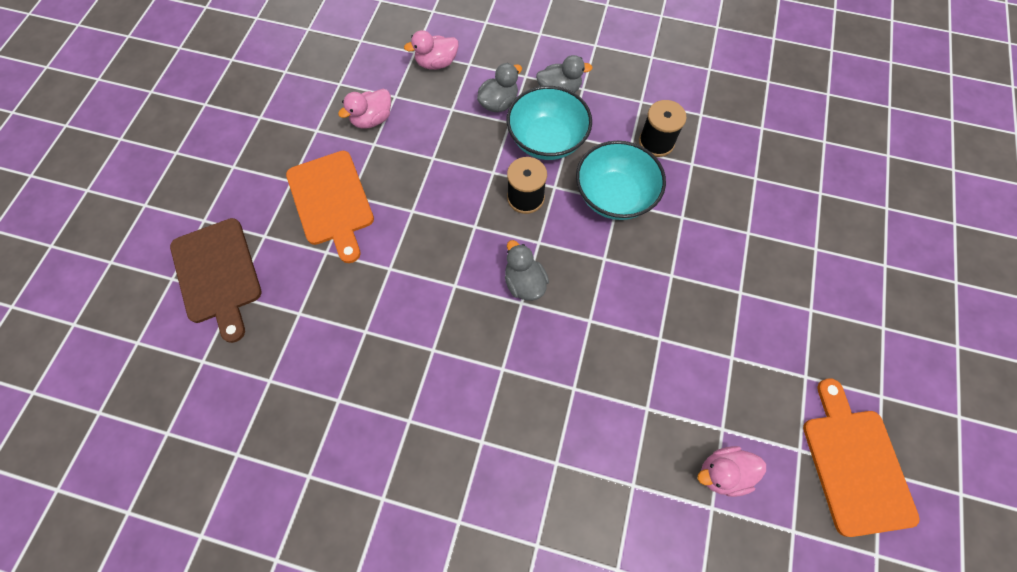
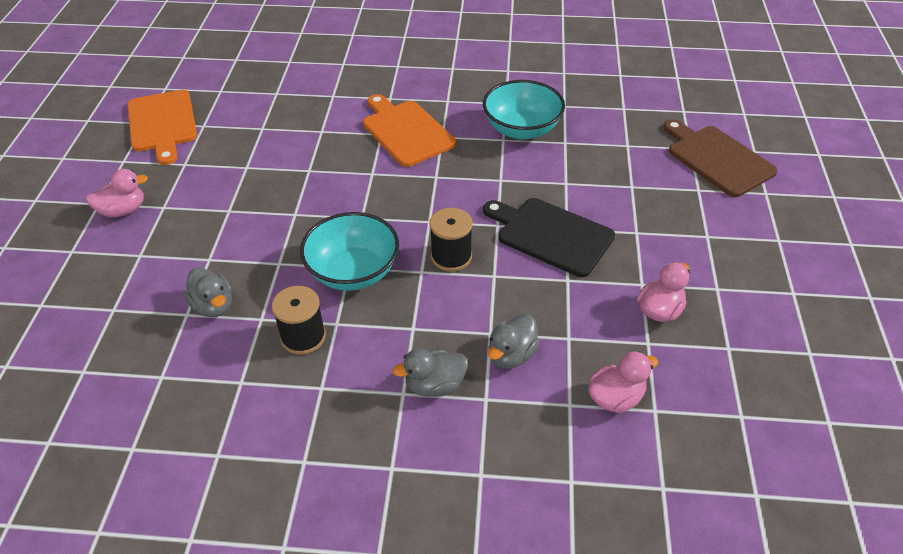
camera: 170 degrees right, 20 degrees down
(331, 201) = (653, 224): orange cutting board -> orange cutting board (406, 131)
(429, 206) = (551, 235): none -> black cutting board
(524, 283) = (436, 190): grey duck -> grey duck (213, 306)
(547, 140) = (439, 319): turquoise bowl -> turquoise bowl (521, 129)
(723, 473) = (265, 108): pink duck -> pink duck (123, 210)

